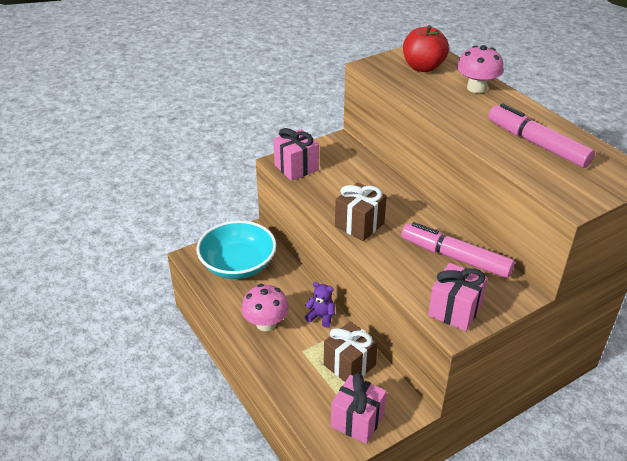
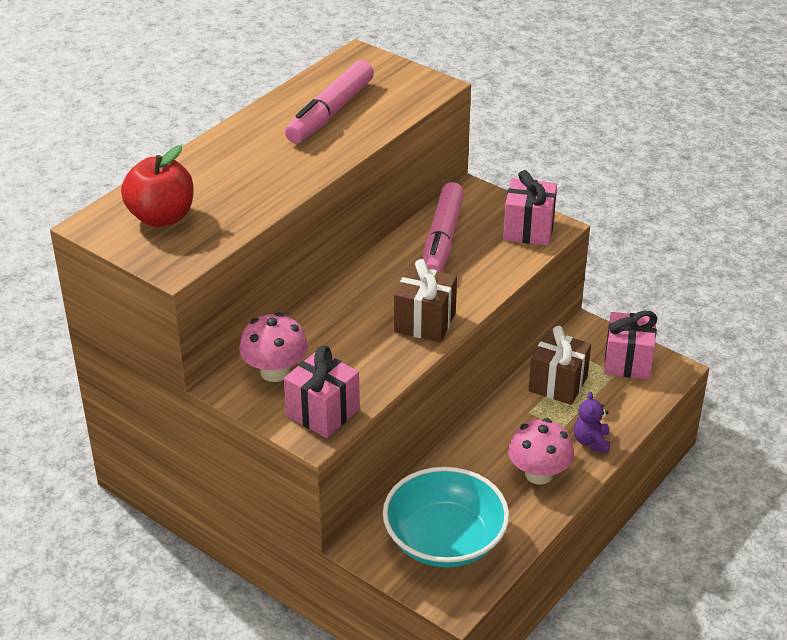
camera: 110 degrees left, 0 degrees up
(321, 317) = (497, 426): purple teddy bear -> purple teddy bear (591, 442)
(476, 88) = (207, 165): pink mushroom -> pink mushroom (275, 372)

